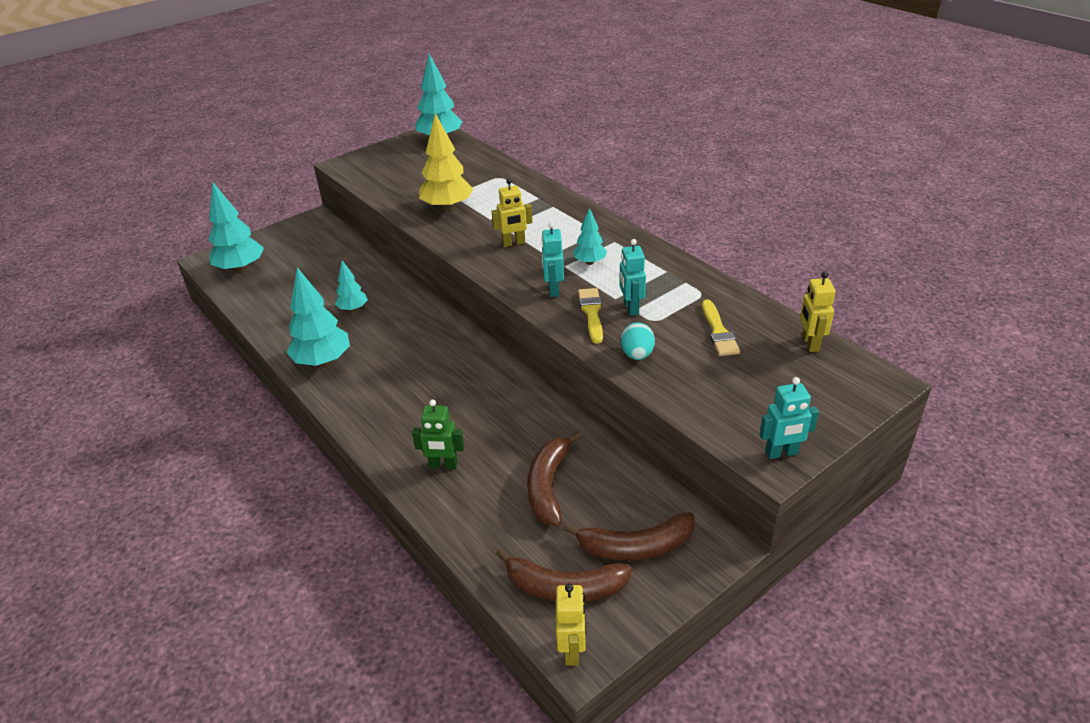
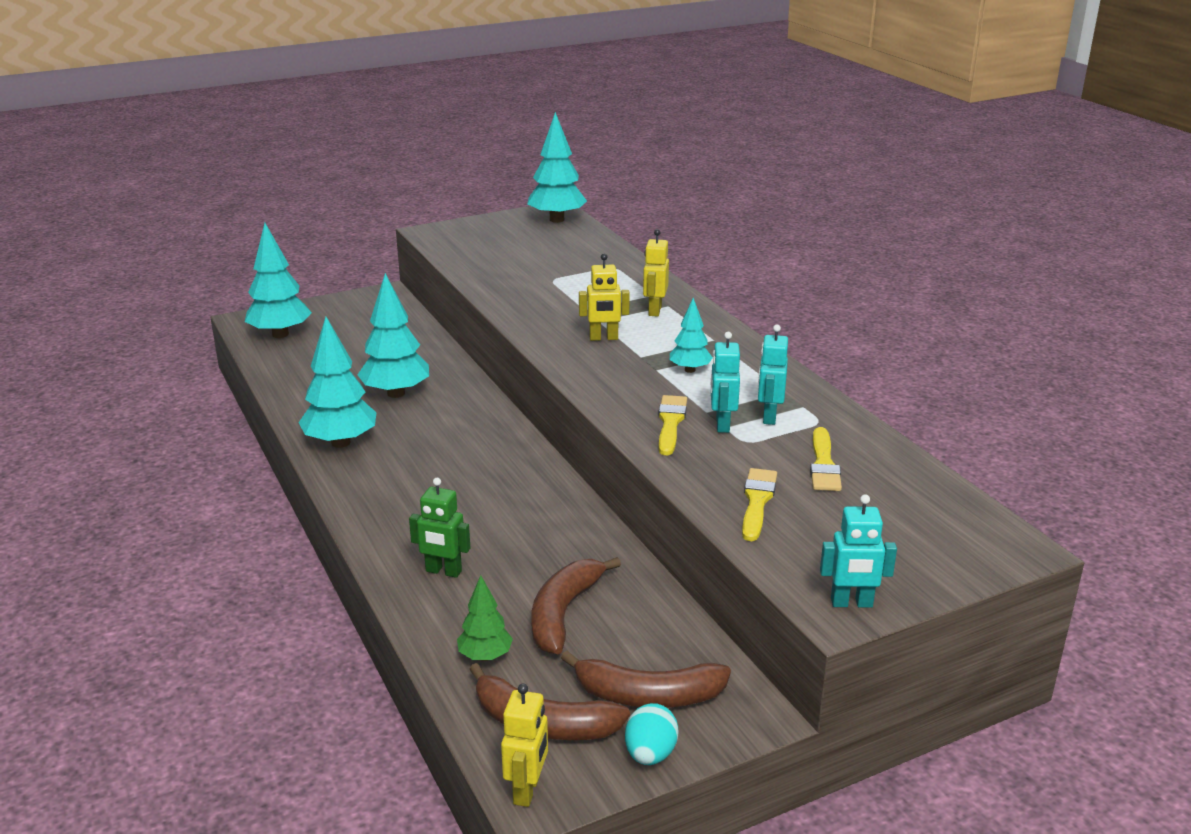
camera: 10 degrees right, 10 degrees down
(353, 309) = (396, 393): turquoise tree -> turquoise tree, size x1.78
(447, 208) = (537, 291): yellow tree -> none
(500, 536) = (485, 656): none -> green tree
(553, 290) = (633, 392): turquoise robot -> turquoise robot (769, 416)
(637, 355) = (709, 474): turquoise egg -> turquoise egg (650, 754)
(681, 373) = (757, 501): none -> yellow brush
(810, 343) = (938, 493): yellow robot -> yellow robot (654, 310)

